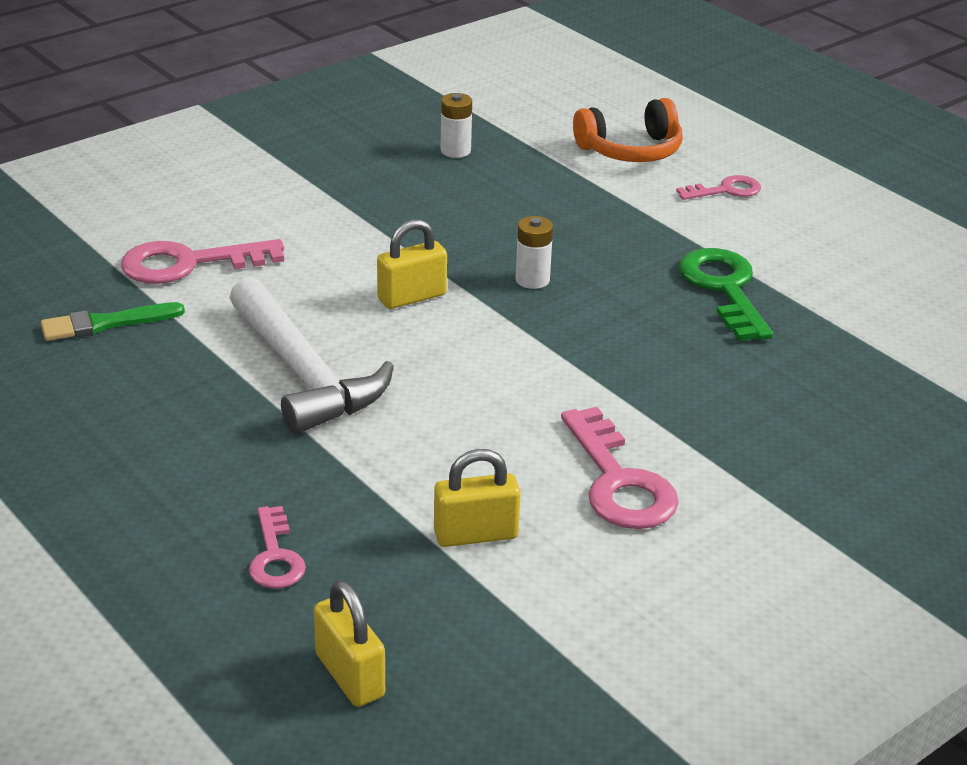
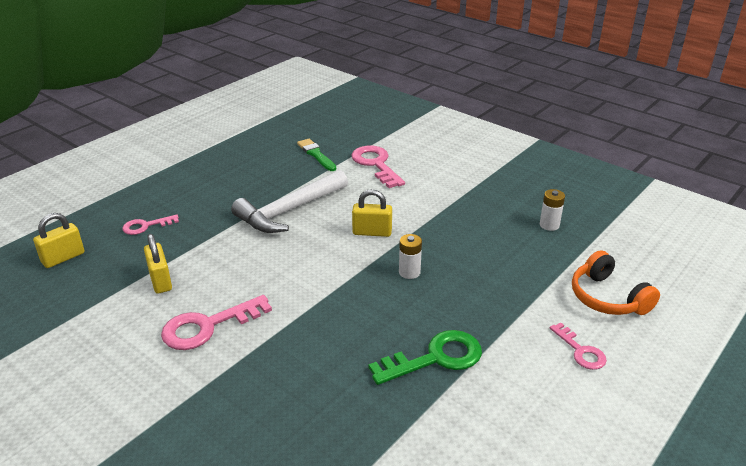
camera: 80 degrees right, 0 degrees up
(412, 297) = (372, 232): yellow padlock -> yellow padlock turned 45 degrees counterclockwise

